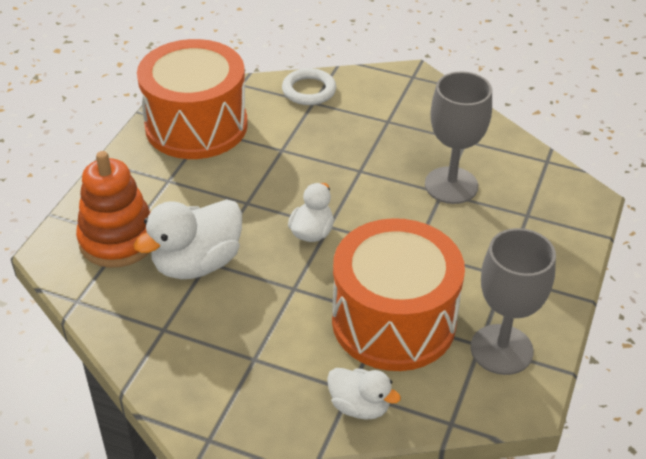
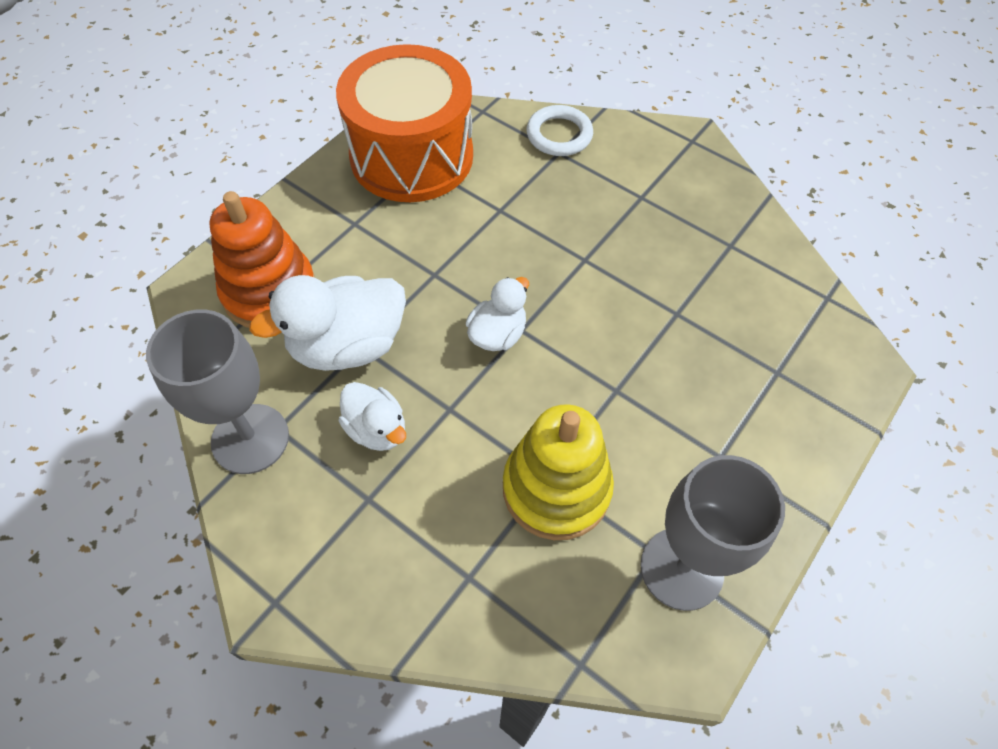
camera: 15 degrees right, 15 degrees up
(359, 406) = (472, 605): white duck -> white duck (377, 429)
(393, 321) = (556, 488): orange drum -> yellow stacking toy
(451, 185) = (692, 306): grey goblet -> grey goblet (250, 438)

